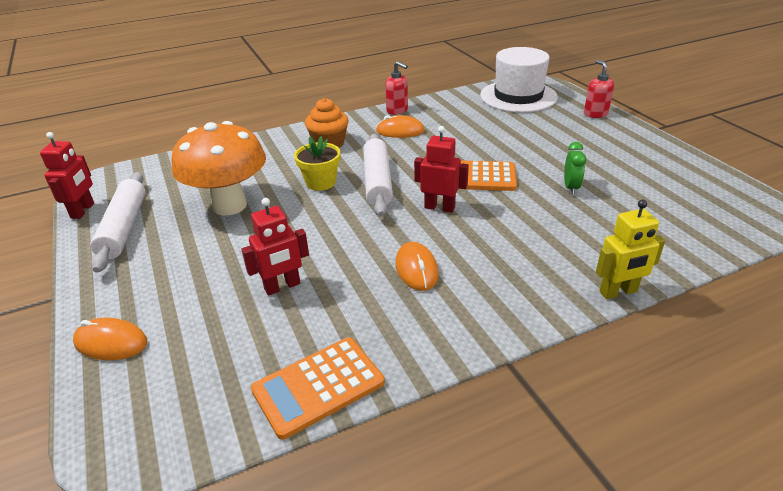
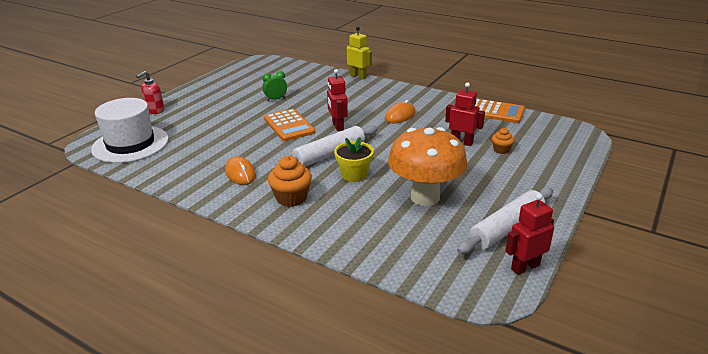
camera: 125 degrees left, 5 degrees down
(111, 343) = (563, 167): orange mouse -> none
(220, 311) = (501, 150): none -> orange cupcake
(397, 110) = (196, 190): red soap dispenser -> none

